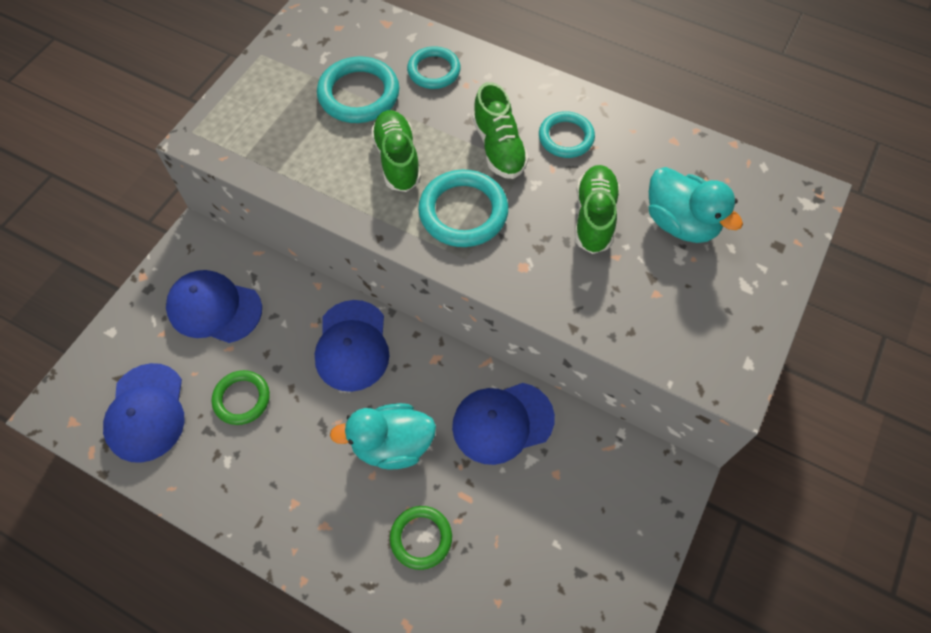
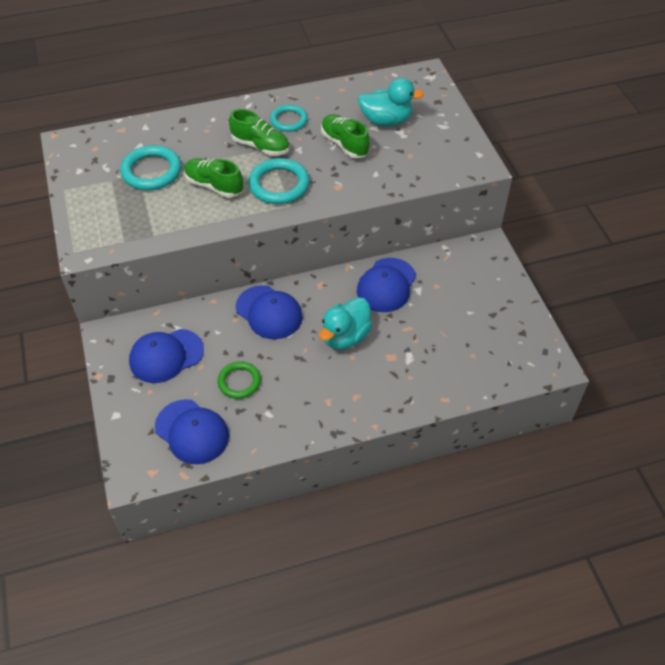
camera: 45 degrees left, 10 degrees down
(421, 538) = (408, 361): green ring -> none
(434, 71) = (180, 135): turquoise ring -> none

